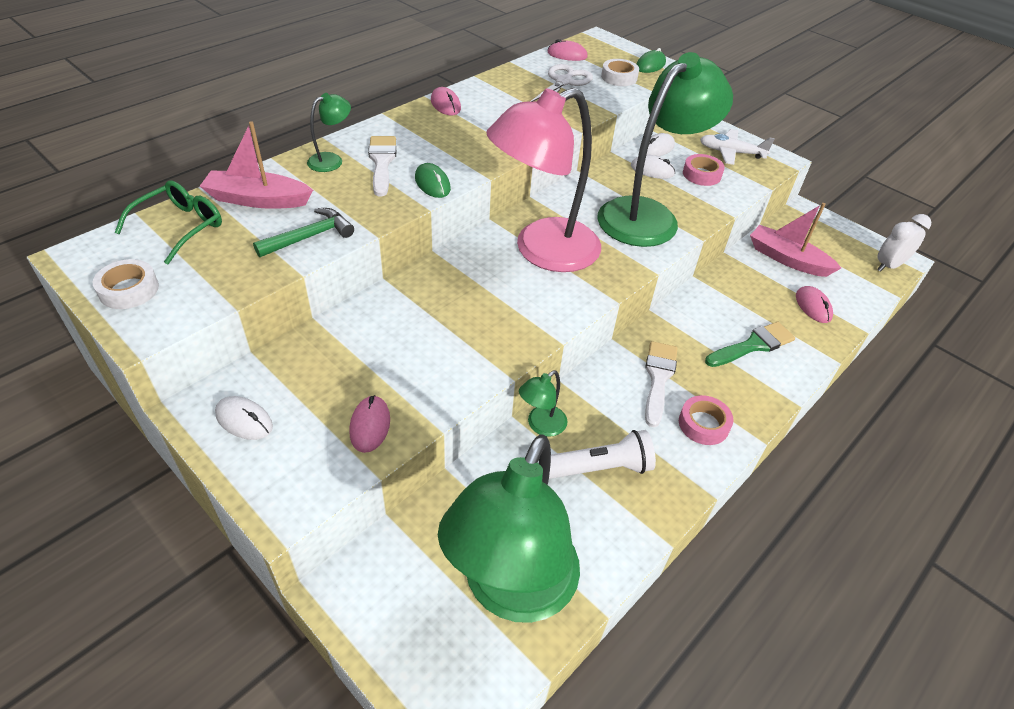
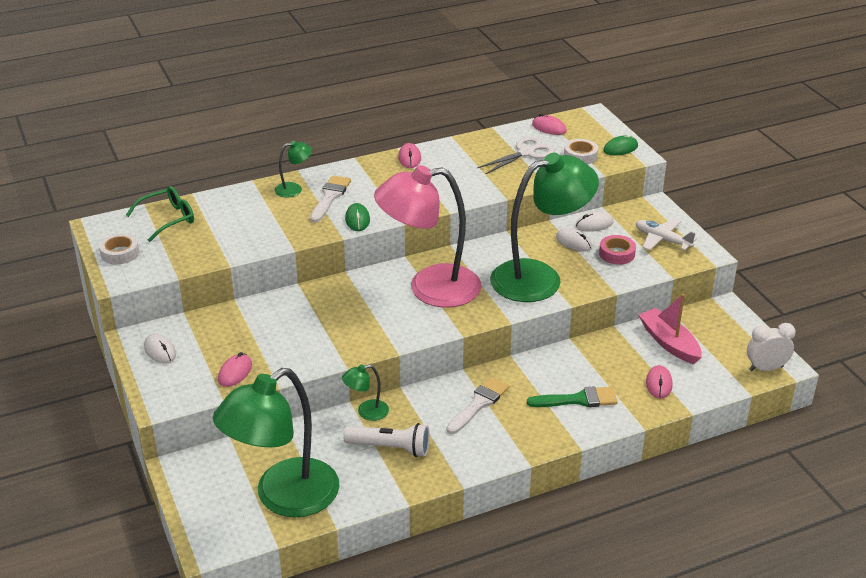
camera: 25 degrees right, 10 degrees down
(258, 200) = (227, 209): pink boat -> none
(310, 236) = (248, 241): green hammer -> none
(703, 424) = (491, 441): pink tape -> none

